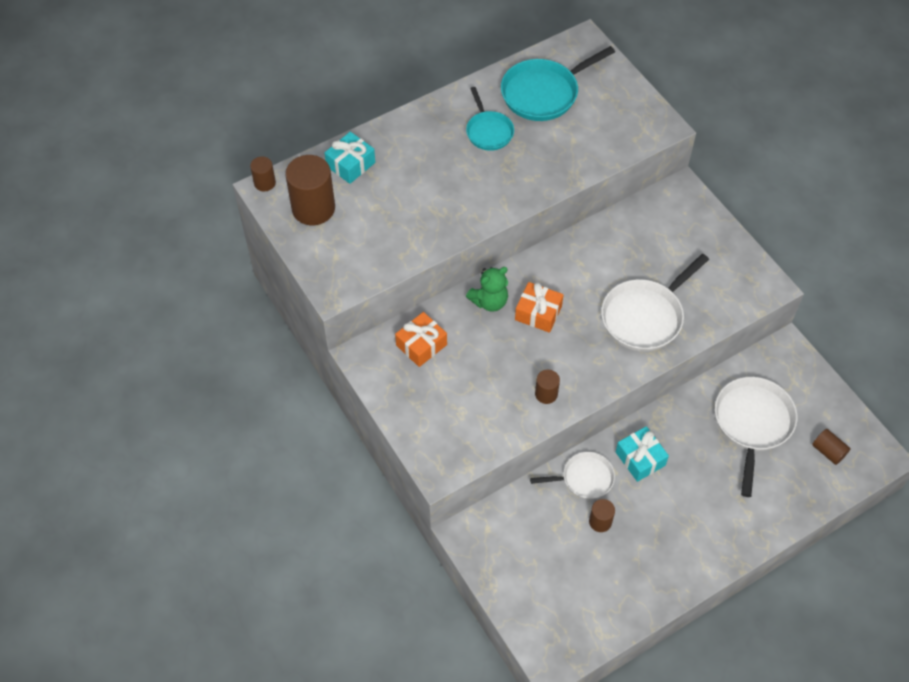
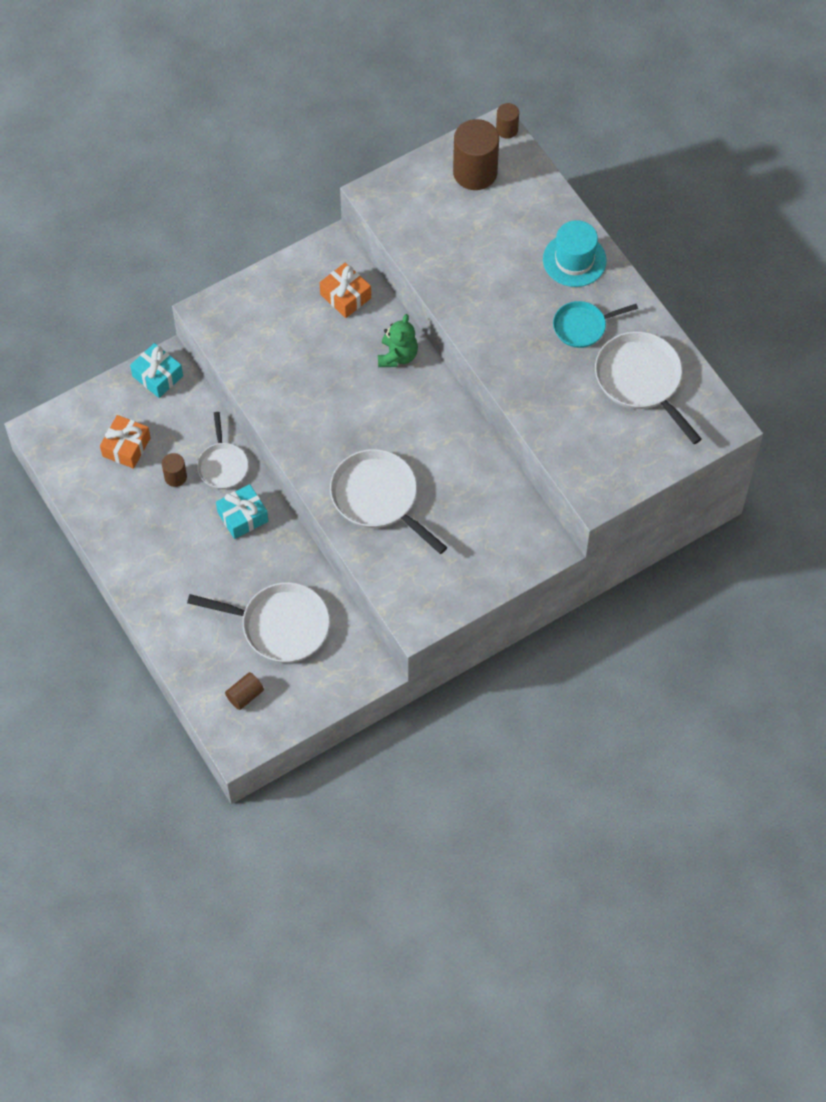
camera: 90 degrees right, 5 degrees up
(350, 164) = (533, 202): turquoise gift -> turquoise gift (157, 376)
(416, 135) = (574, 260): none -> turquoise hat
(489, 301) = (397, 356): green teddy bear -> green teddy bear turned 135 degrees counterclockwise
(538, 313) = (383, 399): orange gift -> orange gift (126, 447)
(543, 93) = (641, 380): turquoise pan -> white pan
(546, 394) = (286, 403): brown cylinder -> none

